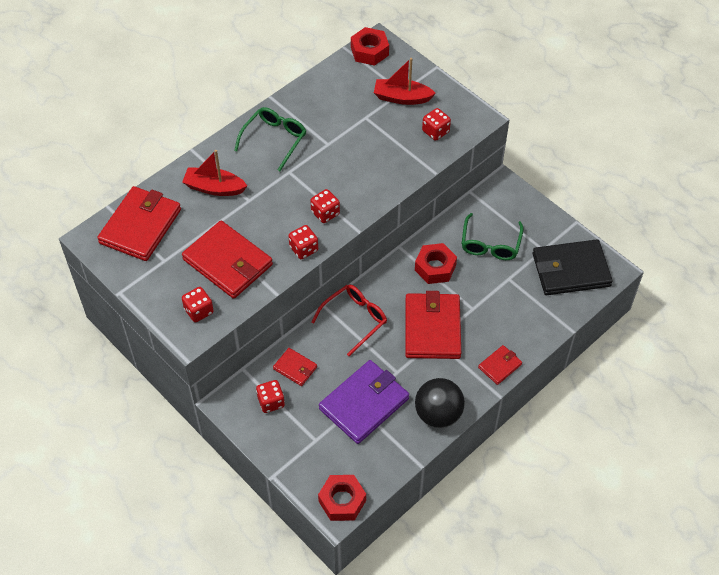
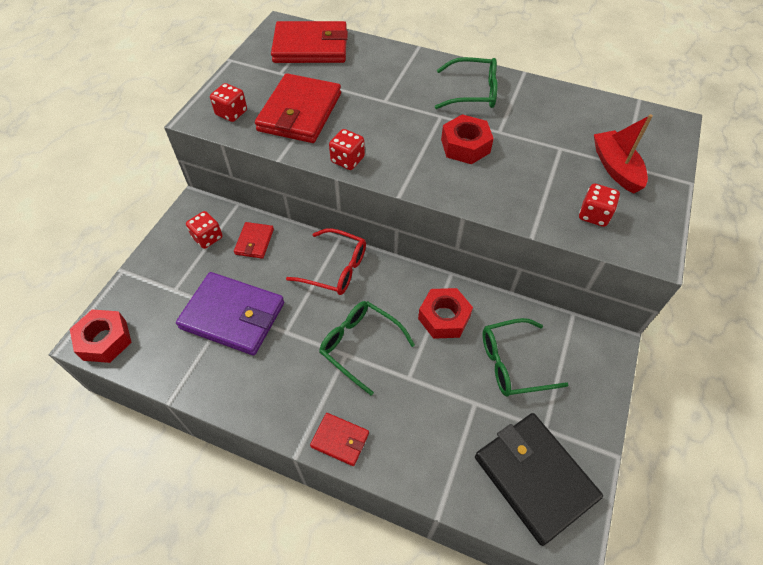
camera: 65 degrees right, 0 degrees up
(214, 188) = (384, 74): red boat -> none
(325, 213) = (405, 160): red dice -> none
(369, 51) = (654, 120): red nut -> red nut (465, 146)
(432, 328) = (360, 345): red wallet -> green glasses
(438, 414) = (244, 394): black ball -> none

